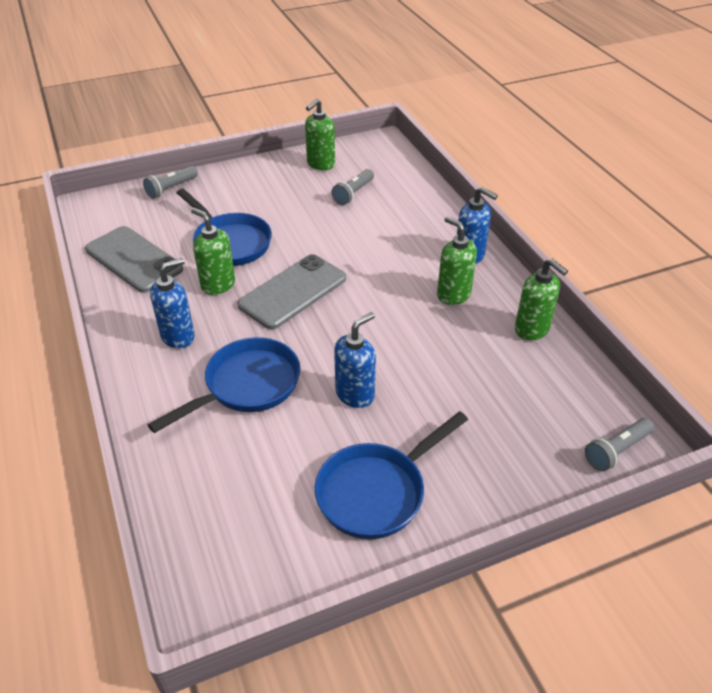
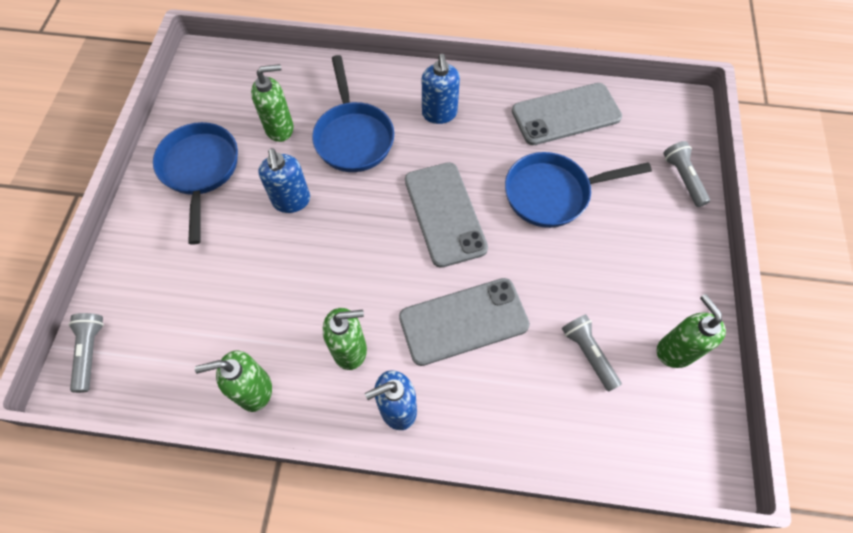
camera: 120 degrees right, 20 degrees up
(218, 285) = (491, 162): green soap dispenser -> green soap dispenser (280, 128)
(379, 250) = (463, 321): none -> grey phone

